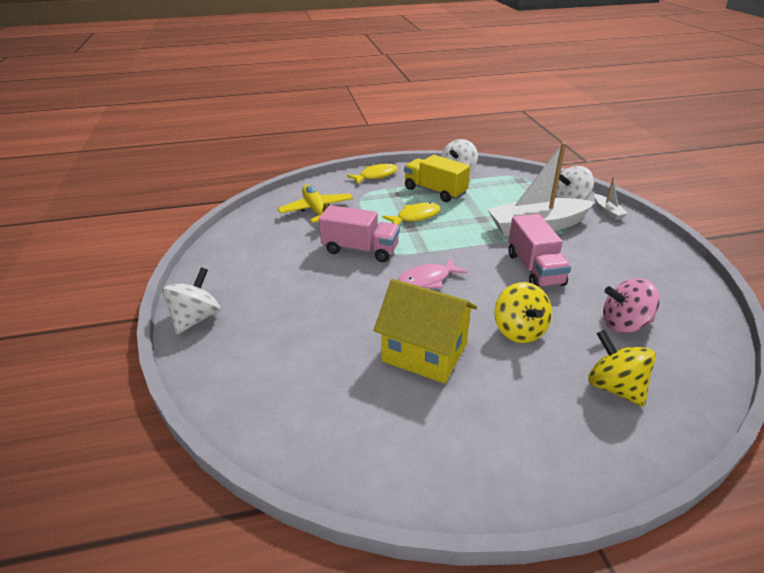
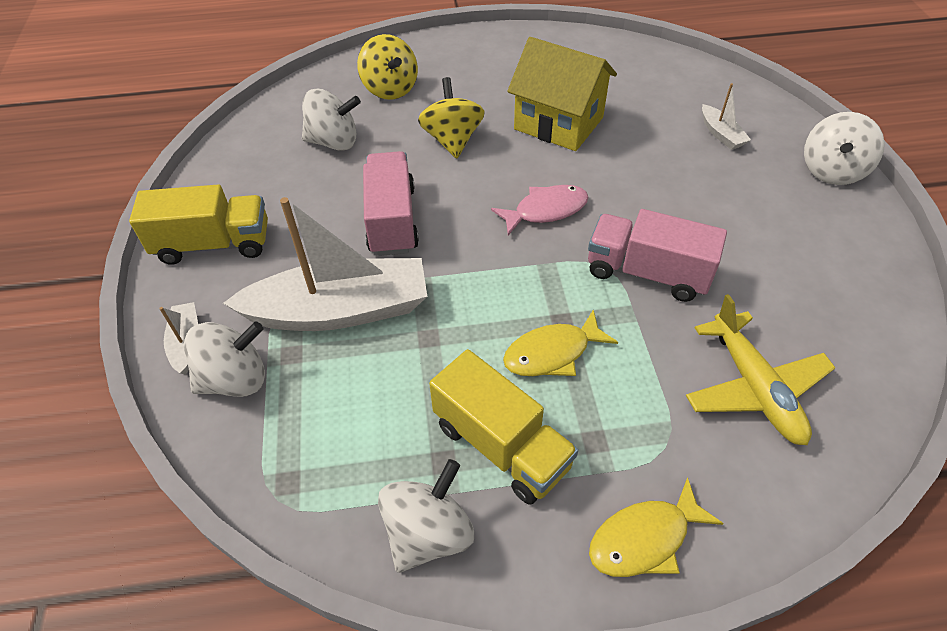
camera: 175 degrees left, 15 degrees up
(272, 348) = (721, 134): none -> white boat
(624, 324) = (334, 142): pink spinning top -> white spinning top
(643, 251) = (214, 244): none -> yellow truck

